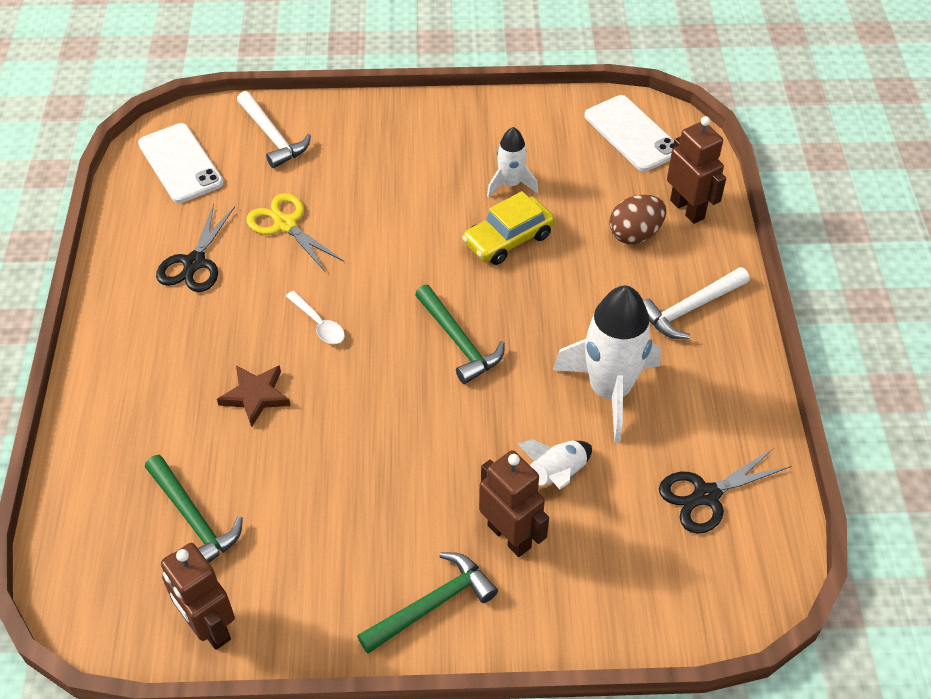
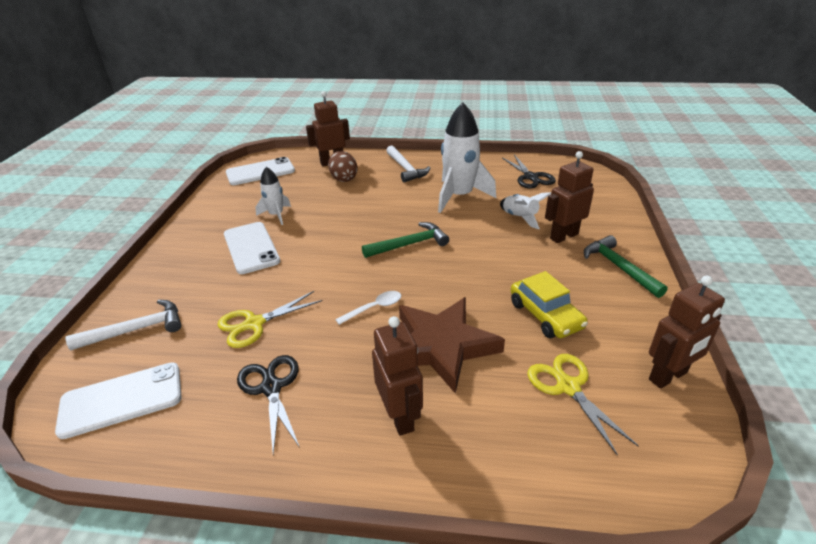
camera: 80 degrees left, 15 degrees down
(156, 370) = (400, 416): none -> brown robot
(193, 519) = (568, 386): green hammer -> yellow scissors
(194, 263) = (271, 387): black scissors -> black scissors turned 135 degrees counterclockwise
(255, 396) = (441, 346): brown star -> brown star, size x1.89
(428, 181) = (251, 248): none -> white phone
(508, 239) = (326, 219): yellow car -> yellow car (545, 315)

